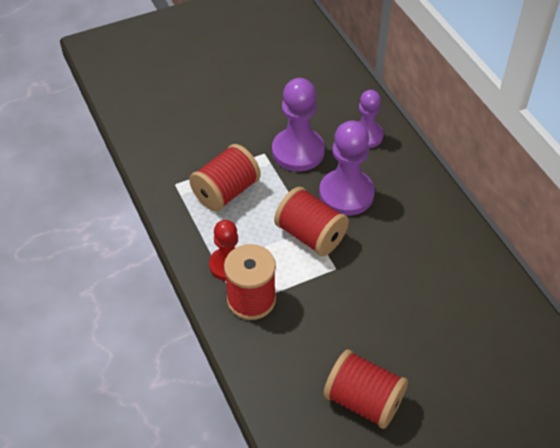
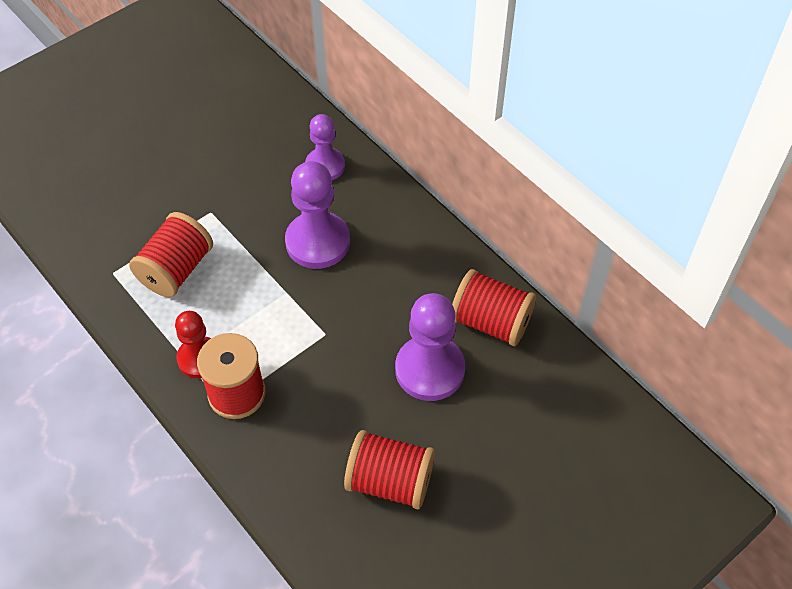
camera: 15 degrees left, 5 degrees up
(298, 151) = (250, 201): purple pawn -> purple pawn (429, 370)
(310, 235) = (288, 301): red spool -> red spool (491, 322)

